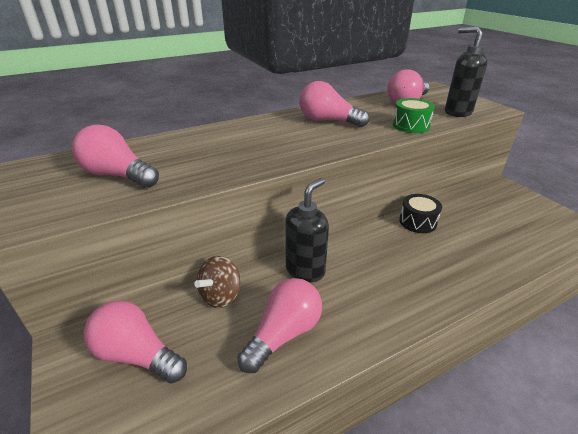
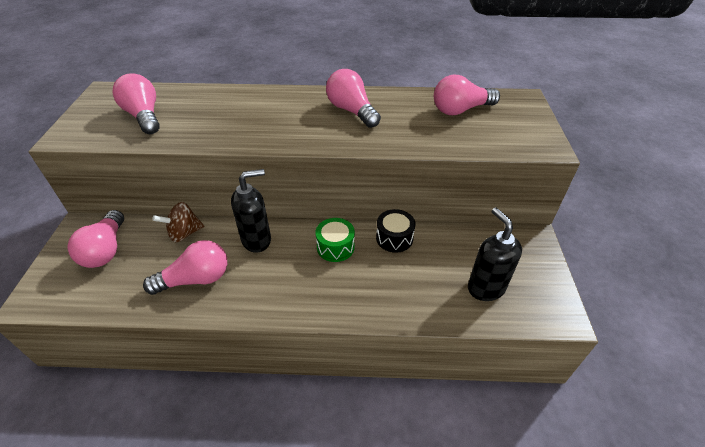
camera: 30 degrees right, 10 degrees up
(137, 355) = (106, 250): pink light bulb -> pink light bulb turned 150 degrees counterclockwise
(410, 125) = (421, 140): green drum -> green drum (335, 247)
(457, 112) = (496, 139): black soap dispenser -> black soap dispenser (485, 288)

